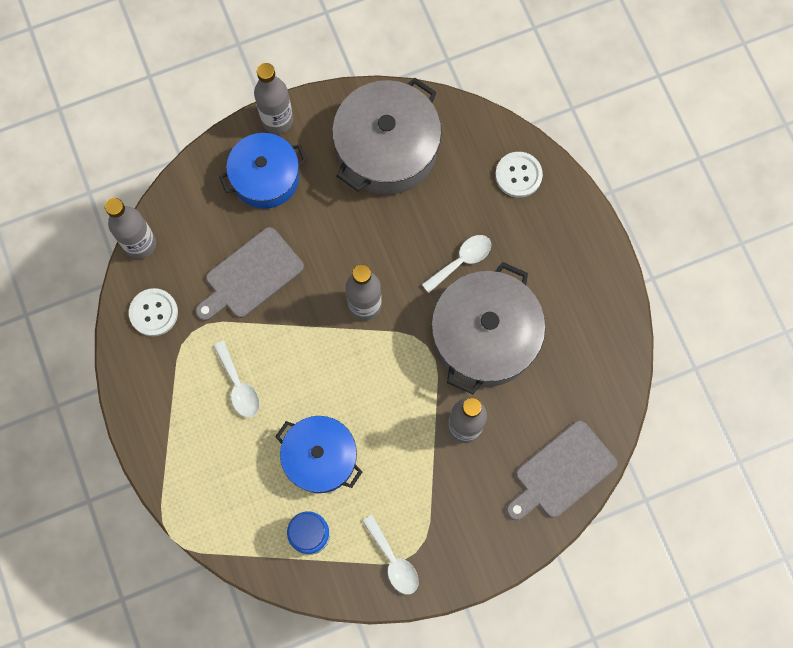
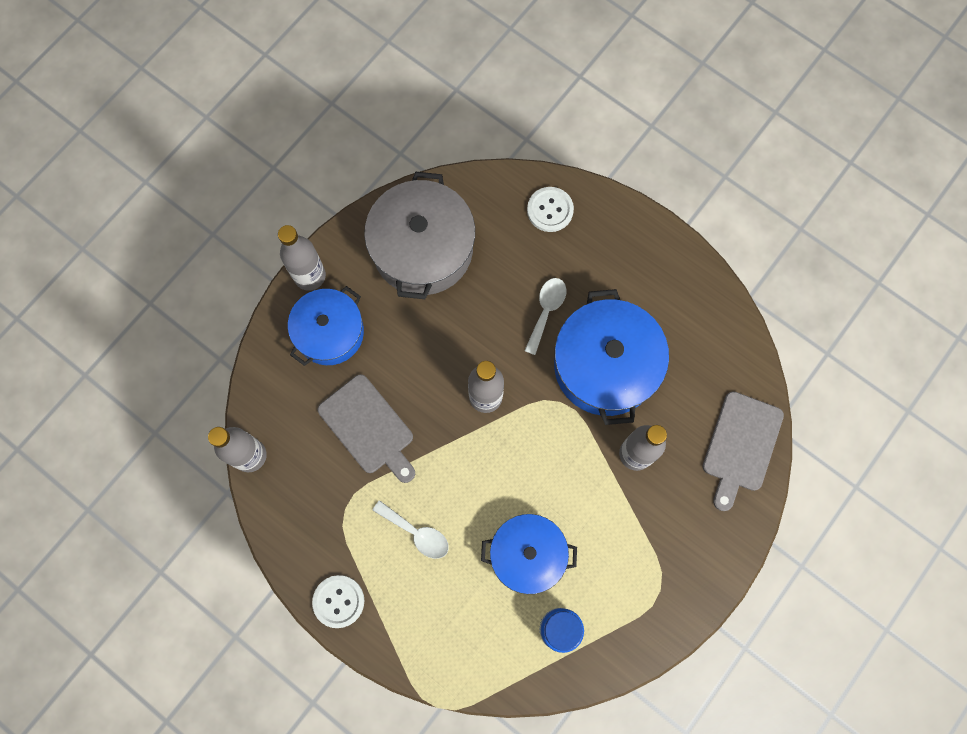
camera: 30 degrees left, 0 degrees up
(154, 313) = (299, 511): white button -> white button (338, 601)
(251, 275) = (368, 427): grey cutting board -> grey cutting board turned 60 degrees counterclockwise
(393, 561) = (646, 609): white spoon -> none
(484, 336) = (605, 366): grey pot -> blue pot

